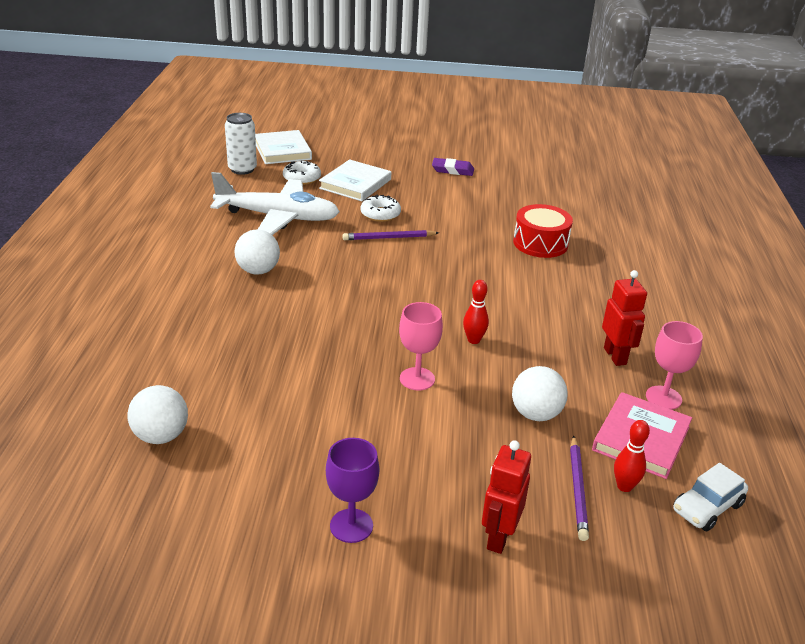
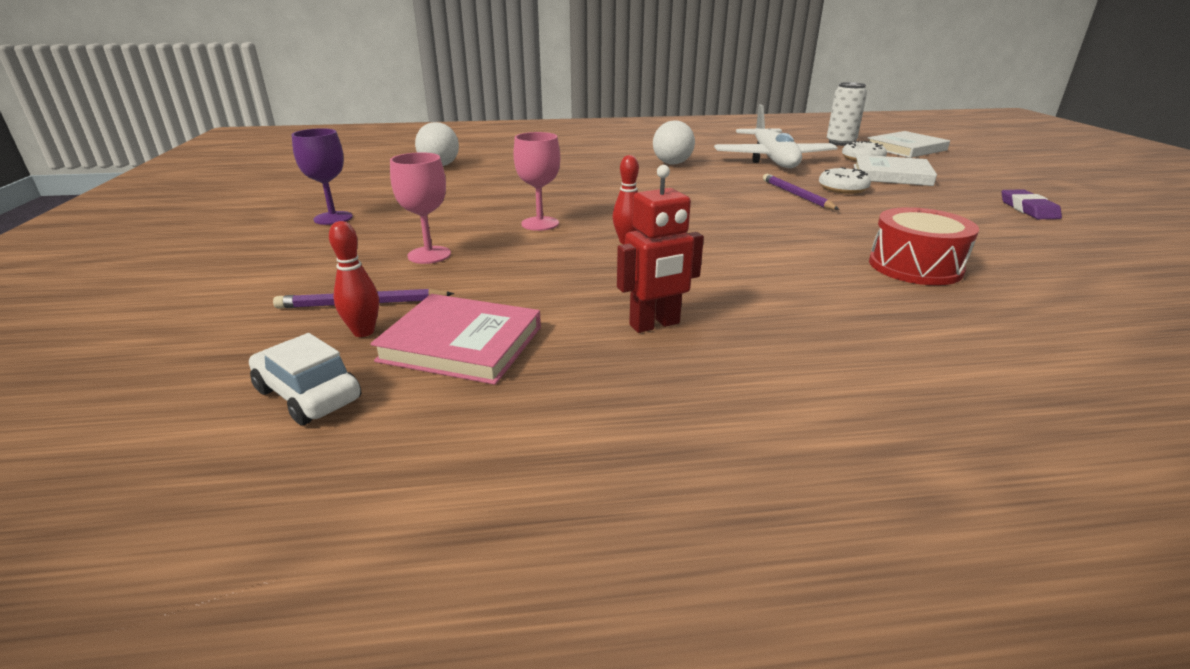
camera: 80 degrees right, 5 degrees down
(498, 537) = (299, 268): red robot -> none
(535, 414) = (498, 277): white ball -> none
(663, 398) = (566, 363): pink goblet -> pink goblet (429, 255)

